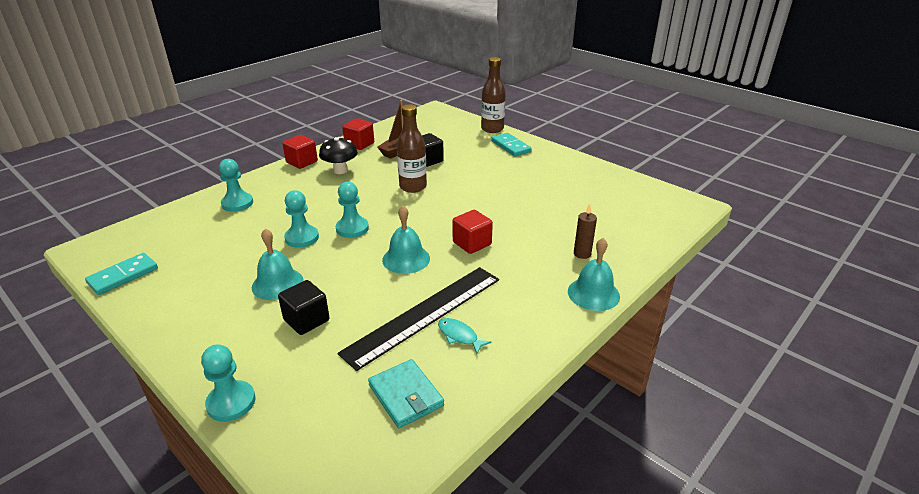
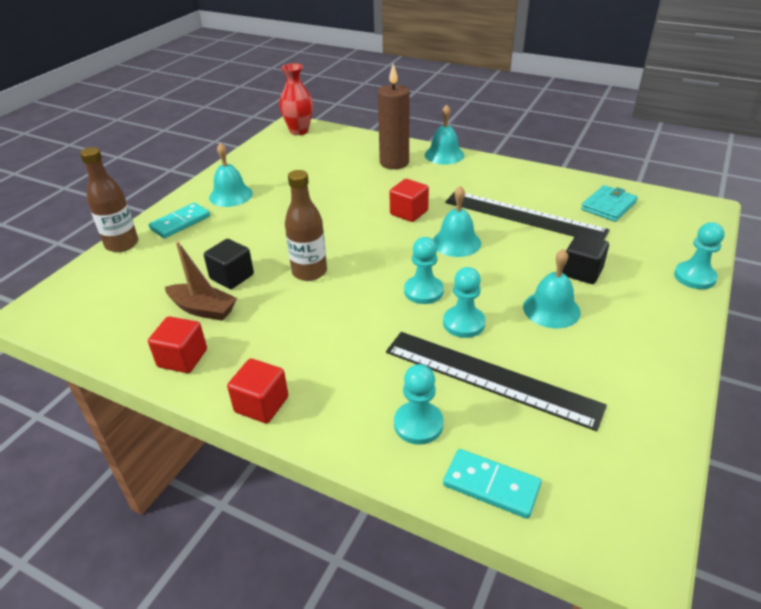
camera: 105 degrees left, 5 degrees up
(123, 276) = (644, 453): turquoise domino -> turquoise domino (491, 485)
(242, 235) = (490, 378): none -> black ruler
(340, 170) = (281, 349): black mushroom -> none
(459, 336) = (534, 197): turquoise fish -> none
(545, 165) = (231, 195): none -> turquoise bell
(582, 254) = (394, 163): brown candle -> brown candle, size x1.97
(677, 207) = (299, 131): none -> red vase

